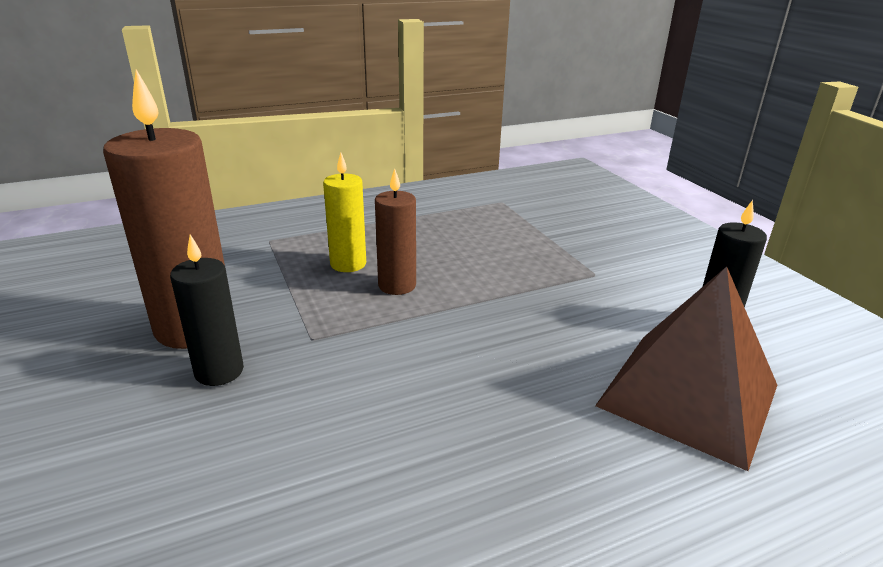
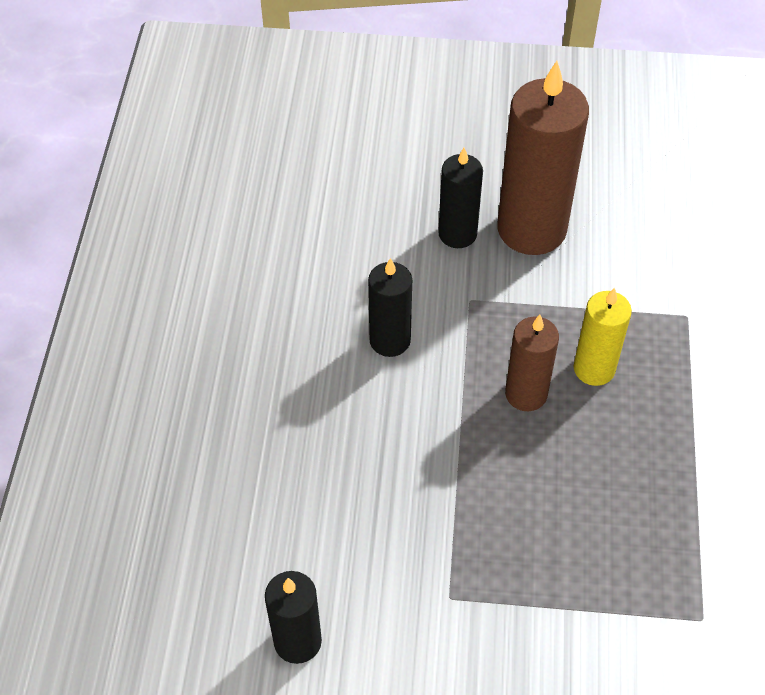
camera: 120 degrees right, 25 degrees up
(396, 371) = (390, 340): none -> black candle
(688, 395) = (233, 527): brown pyramid -> none

